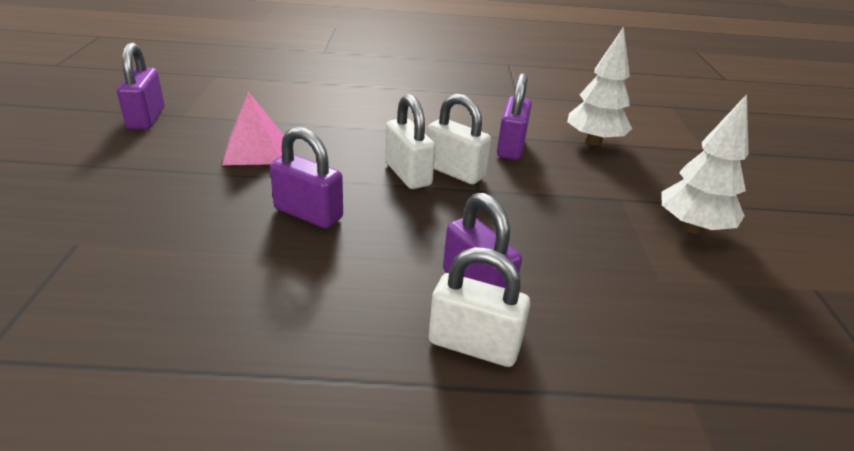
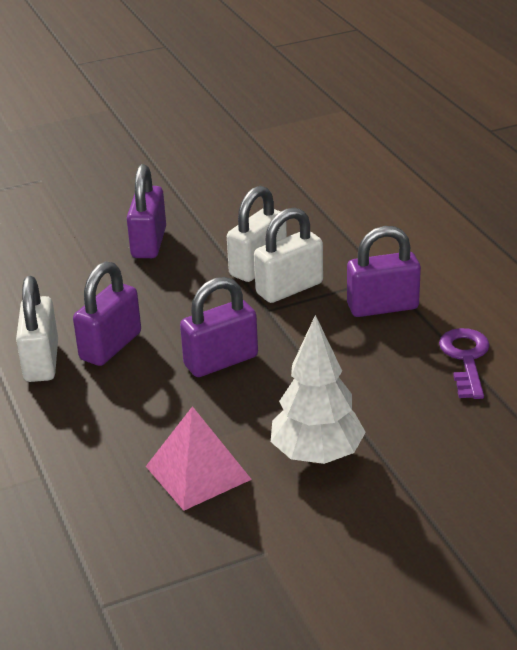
camera: 70 degrees right, 0 degrees up
(146, 118) = (225, 122): purple padlock -> purple padlock (221, 361)
(255, 150) = (223, 184): pink pyramid -> pink pyramid (198, 472)
(454, 172) = (289, 288): white padlock -> white padlock turned 45 degrees clockwise
(593, 142) = (466, 359): white tree -> purple key

